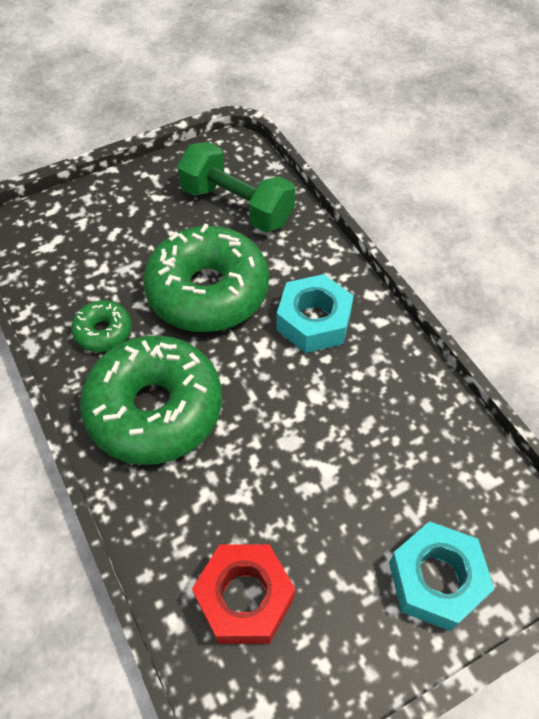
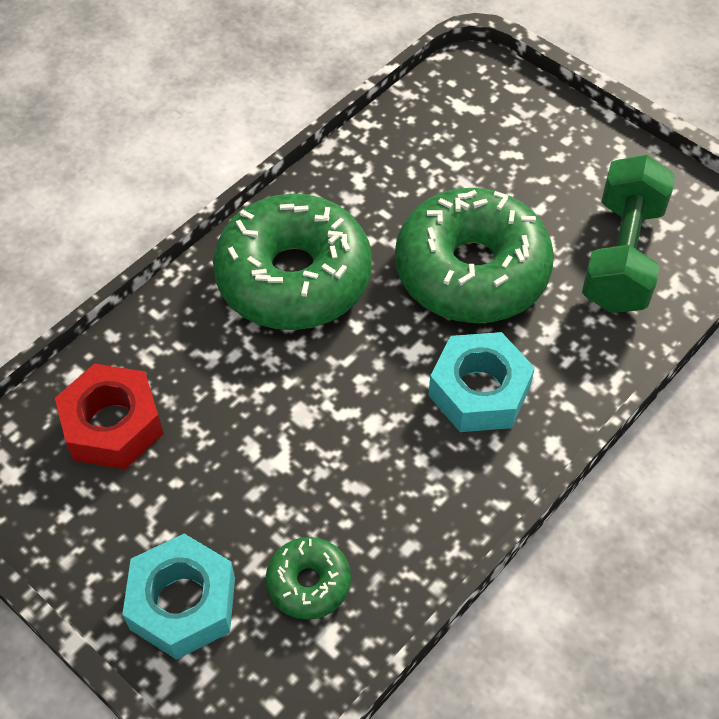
camera: 70 degrees right, 0 degrees up
(103, 331) = (371, 197): green donut -> green donut (308, 583)

